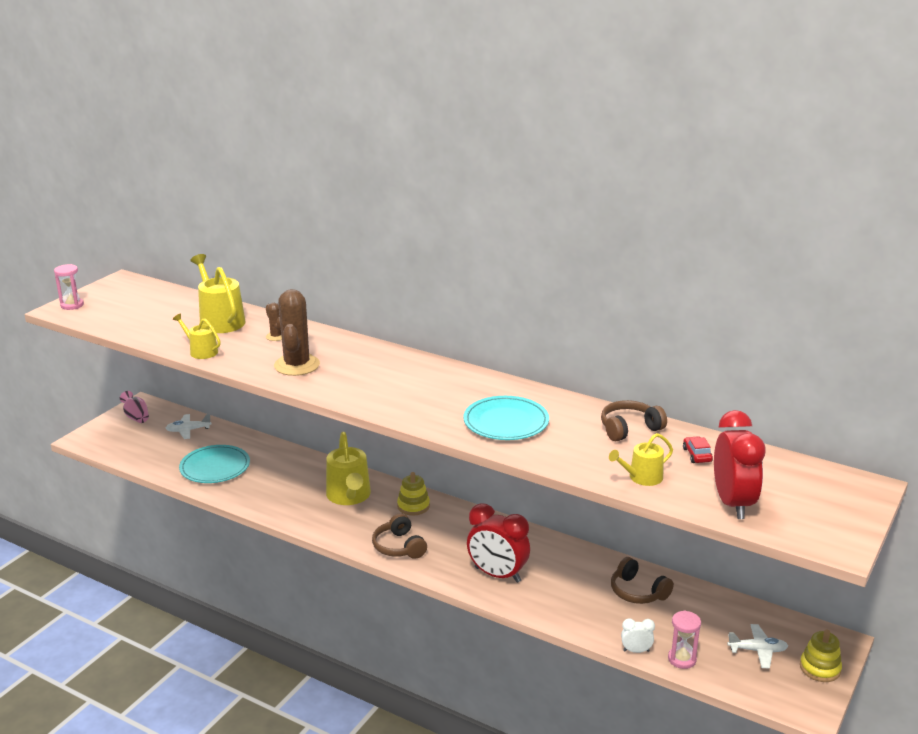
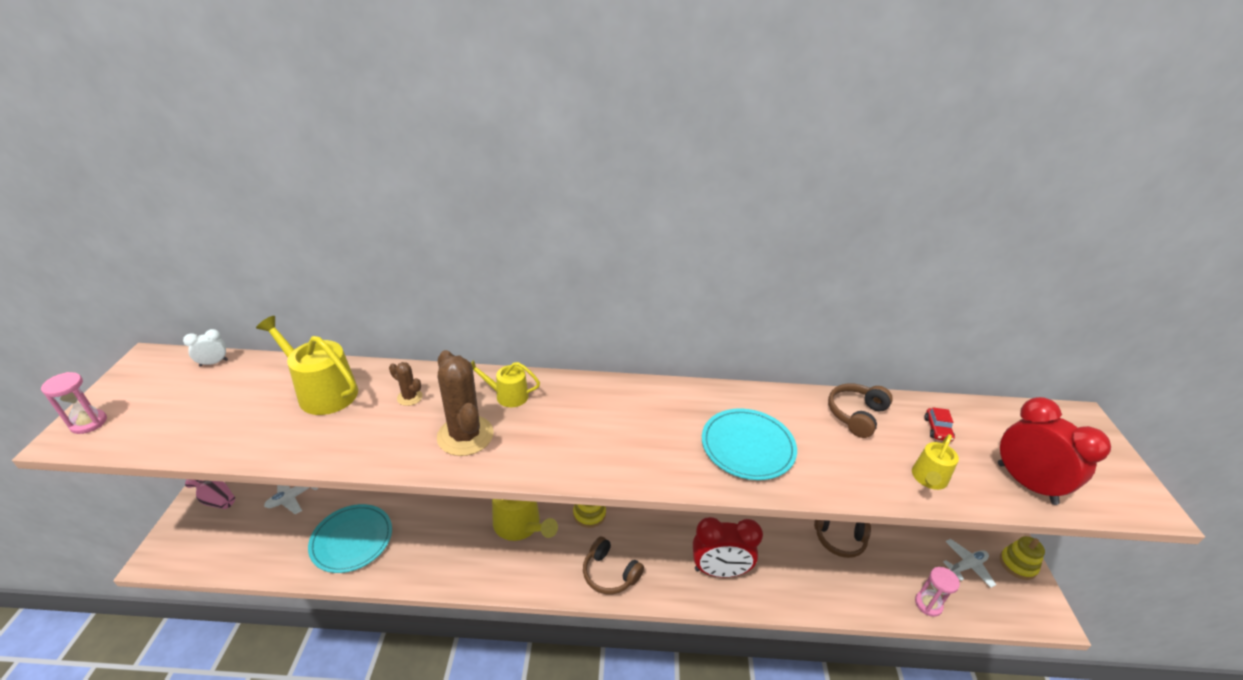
camera: 30 degrees left, 10 degrees up
(201, 351) = (327, 451): yellow watering can -> yellow watering can (508, 395)
(636, 651) = (890, 612): white clock -> white clock (214, 363)
(697, 455) = (937, 429): red car -> red car turned 135 degrees counterclockwise

